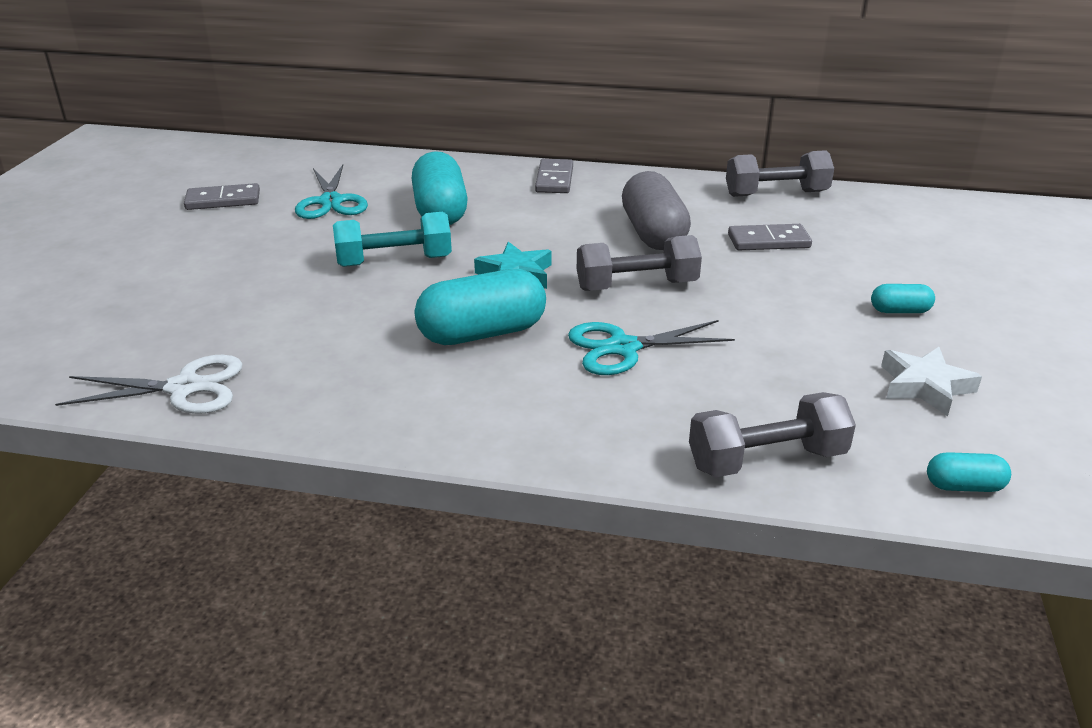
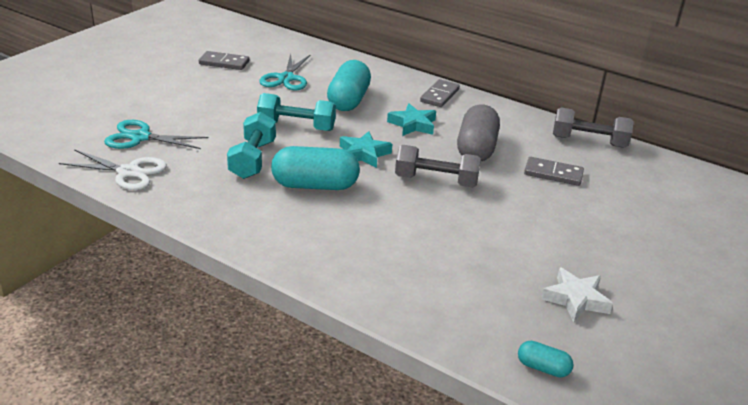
camera: 20 degrees right, 0 degrees up
(366, 321) = (253, 159): none -> turquoise dumbbell
(549, 223) = (413, 124): none -> turquoise star
(623, 348) = (394, 218): turquoise scissors -> turquoise scissors (140, 137)
(766, 459) = (427, 312): grey dumbbell -> none
(899, 311) = (605, 245): turquoise capsule -> none

